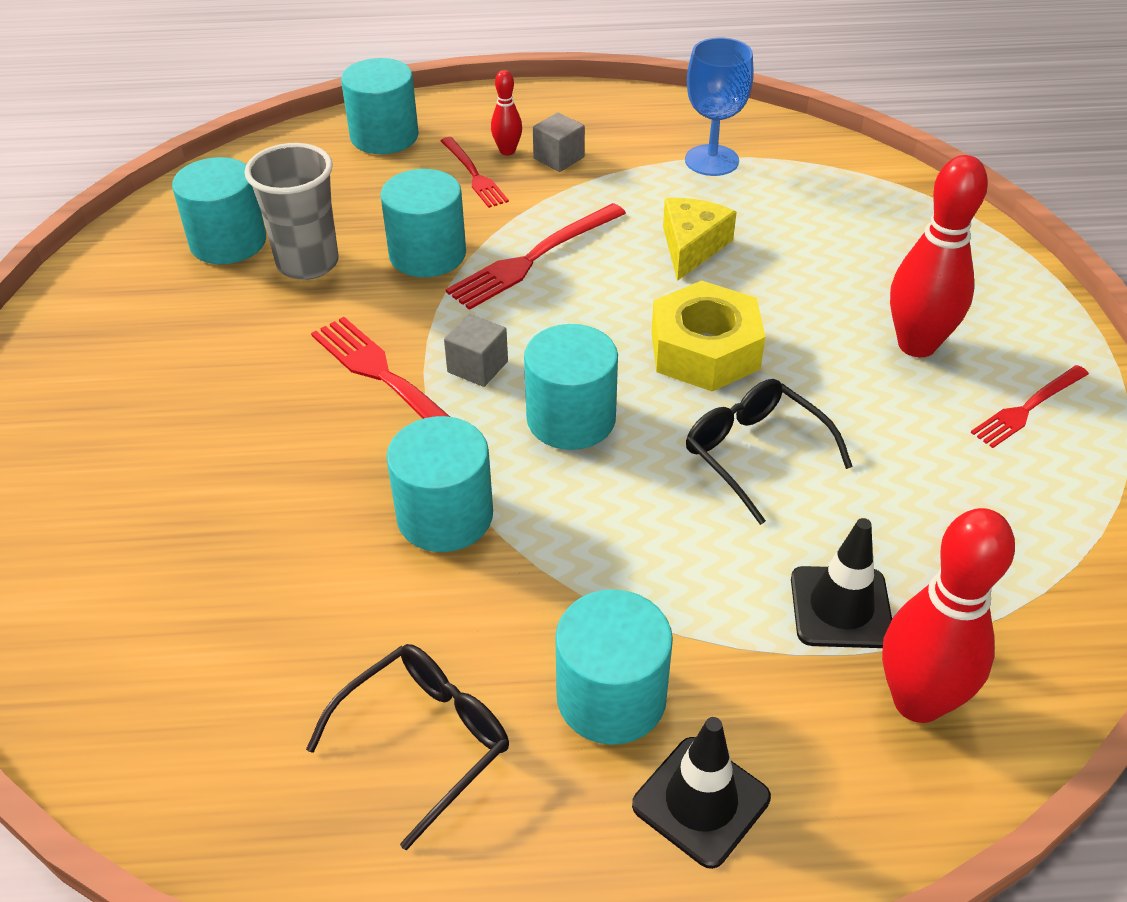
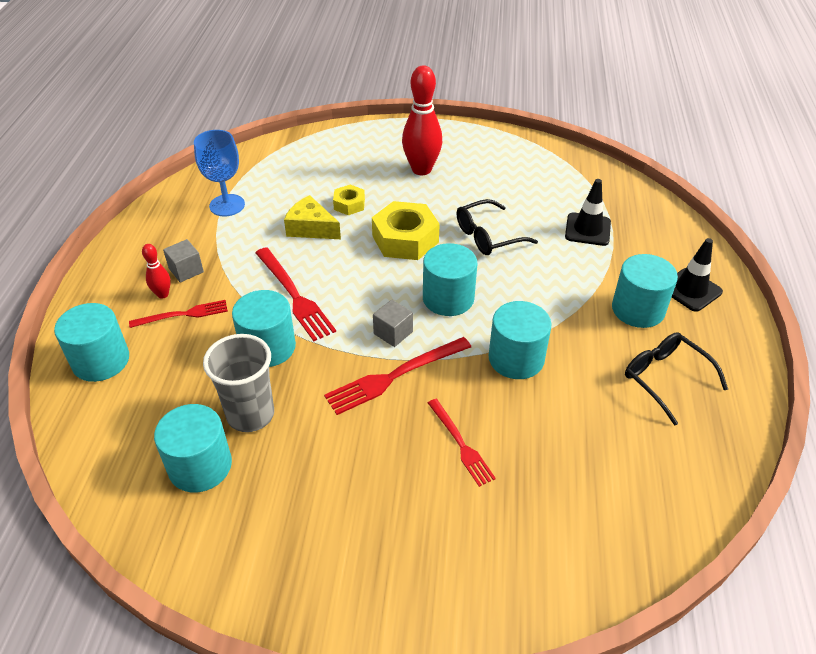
camera: 80 degrees left, 0 degrees up
(770, 275) = (349, 204): none -> yellow nut
(917, 701) = (637, 220): red bowling pin -> none
(1028, 408) = (473, 149): red fork -> red fork (460, 444)

